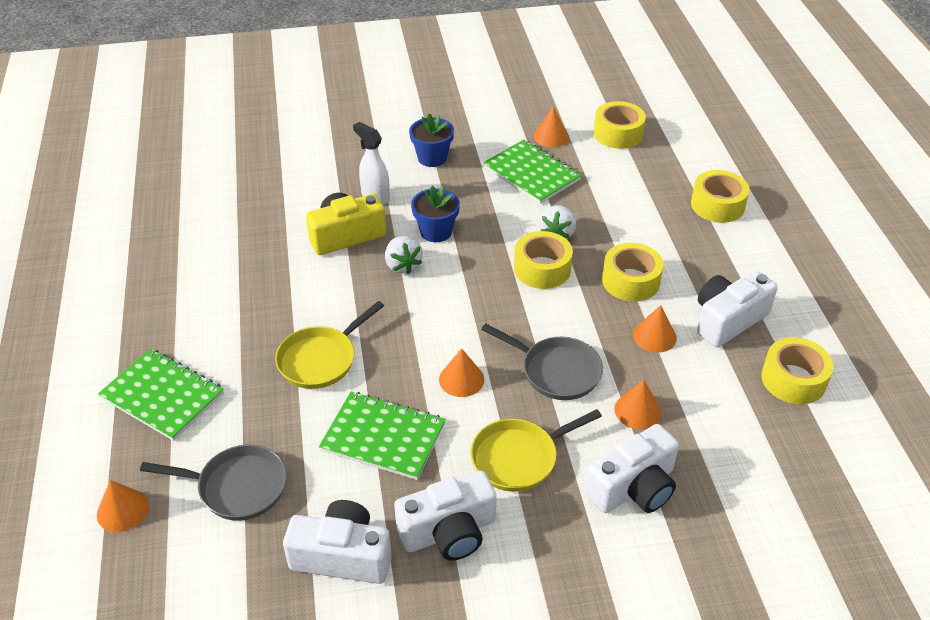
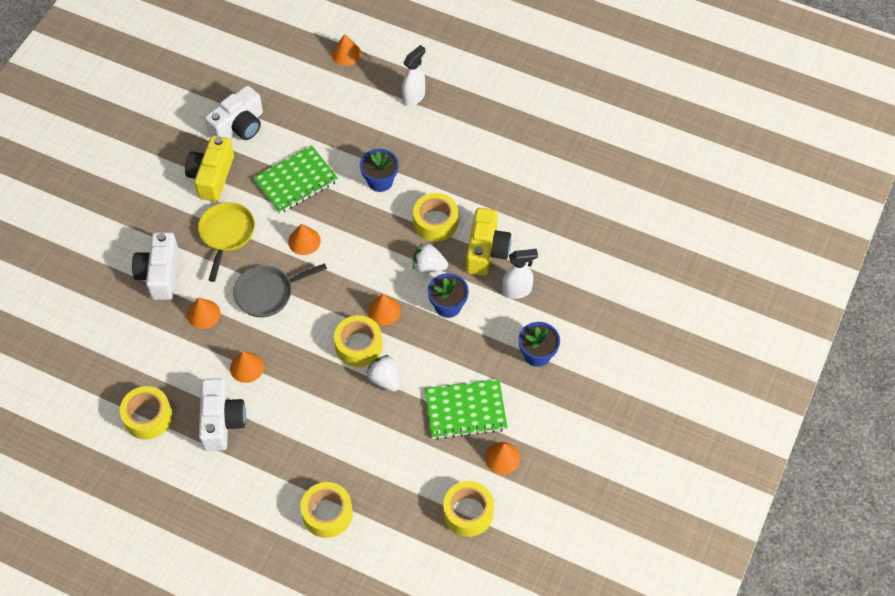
camera: 125 degrees right, 15 degrees up
(162, 396) = (414, 97): green notebook -> white spray bottle
(237, 487) = (320, 103): grey pan -> none
(321, 359) = (380, 181): yellow pan -> blue flower pot
(449, 531) = (212, 176): white camera -> yellow camera
(485, 271) = (384, 311): none -> orange cone
(630, 281) = (303, 391): yellow tape -> yellow tape (435, 222)

